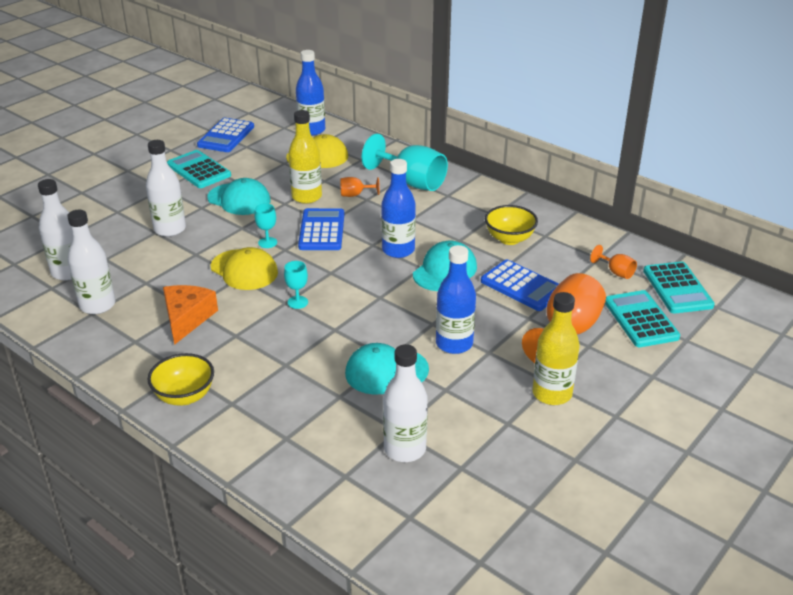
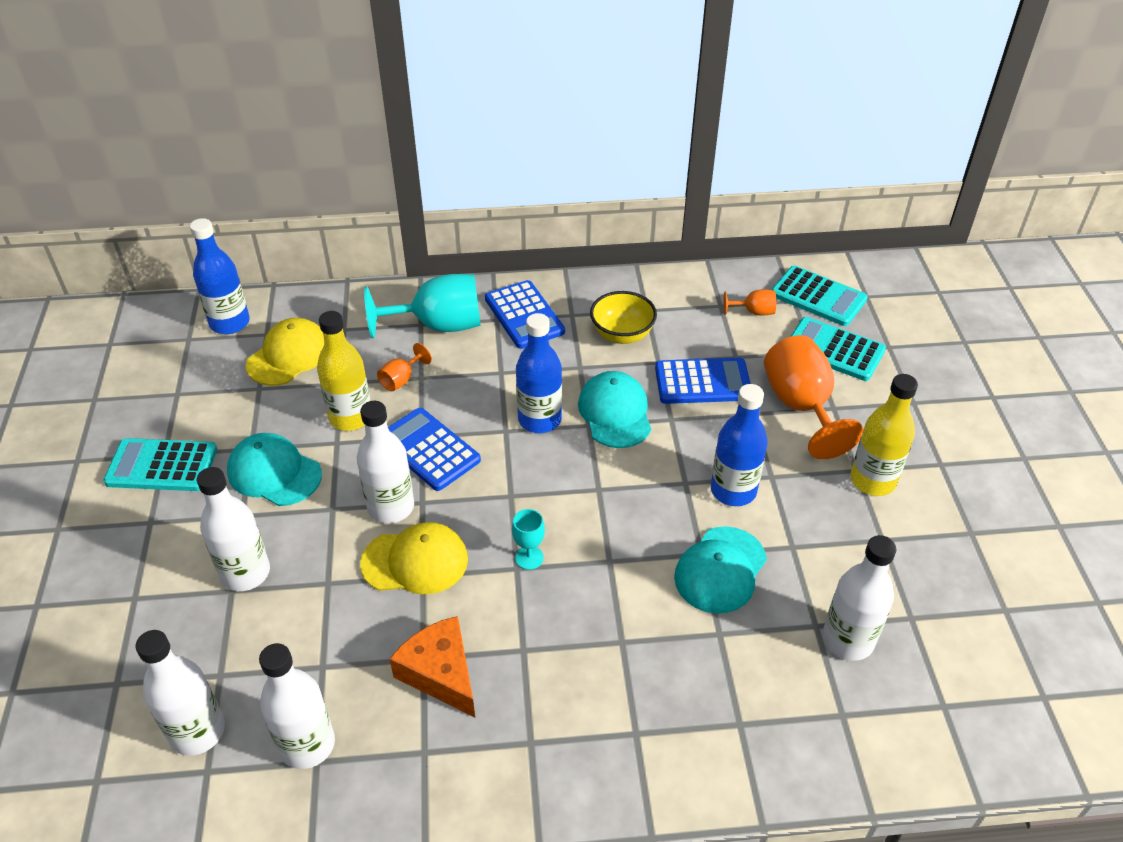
camera: 45 degrees left, 10 degrees up
(184, 396) = (579, 769): yellow bowl -> none
(226, 136) = (128, 395): blue calculator -> blue calculator (524, 315)
(239, 199) = (274, 473): turquoise cap -> turquoise cap turned 135 degrees counterclockwise
(267, 242) = (391, 507): turquoise goblet -> white bottle

